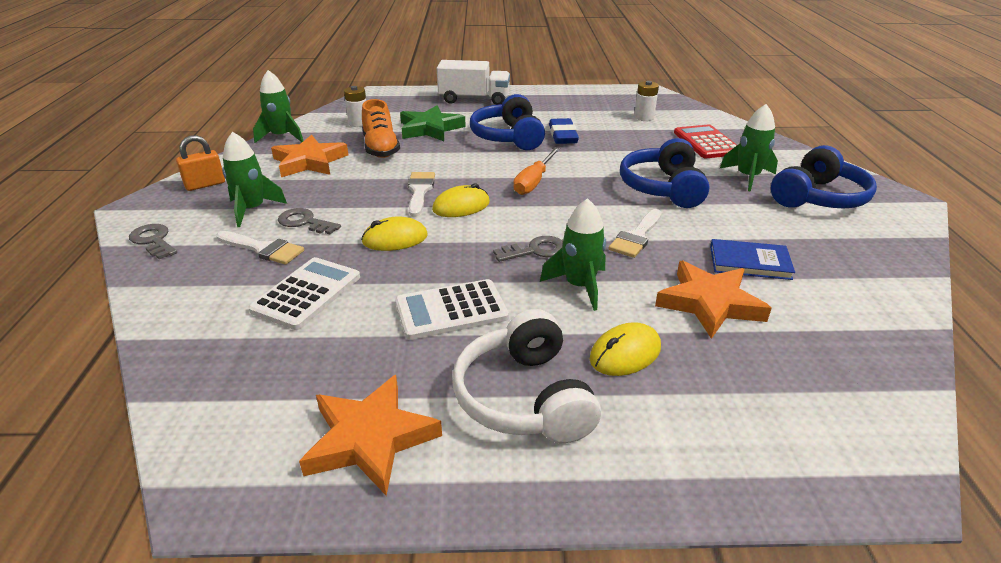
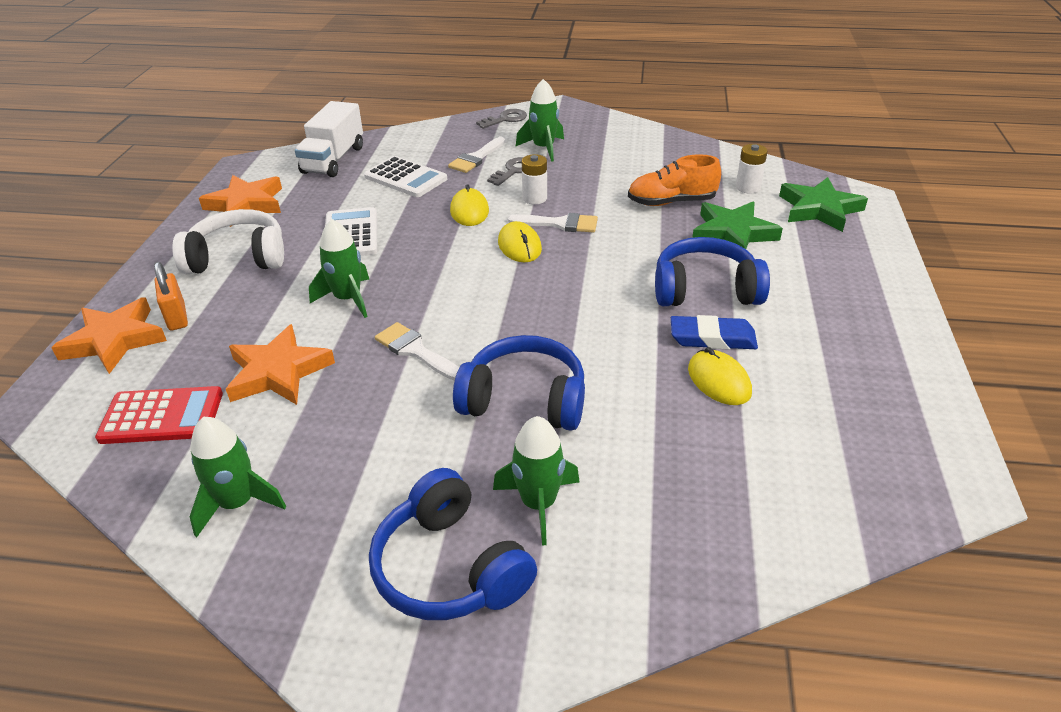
camera: 100 degrees right, 5 degrees up
(205, 185) = (596, 126): orange padlock -> orange padlock (177, 317)
(282, 137) = (705, 148): green rocket -> green rocket (237, 503)
(309, 162) = (639, 166): orange star -> orange star (114, 340)
(394, 104) = (819, 209): none -> green star
(474, 99) = (853, 271): white truck -> white truck (333, 160)
(534, 181) = (566, 297): orange screwdriver -> none
(535, 250) = (417, 281): grey key -> none
(625, 353) = (248, 308): yellow mouse -> yellow mouse (719, 381)
(644, 117) = (799, 443): white battery -> white battery (534, 198)
(706, 143) = (681, 496): red calculator -> red calculator (162, 416)
(749, 262) = (326, 424): blue book -> none

